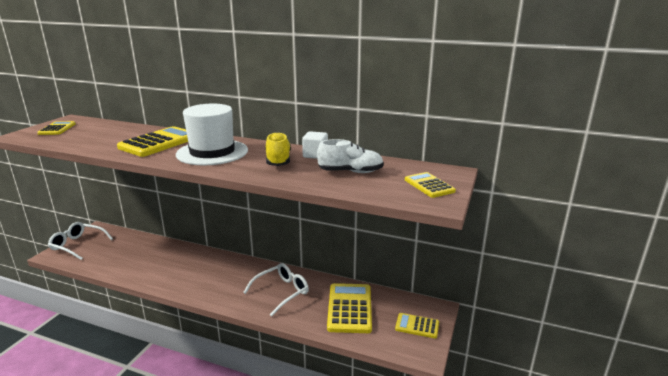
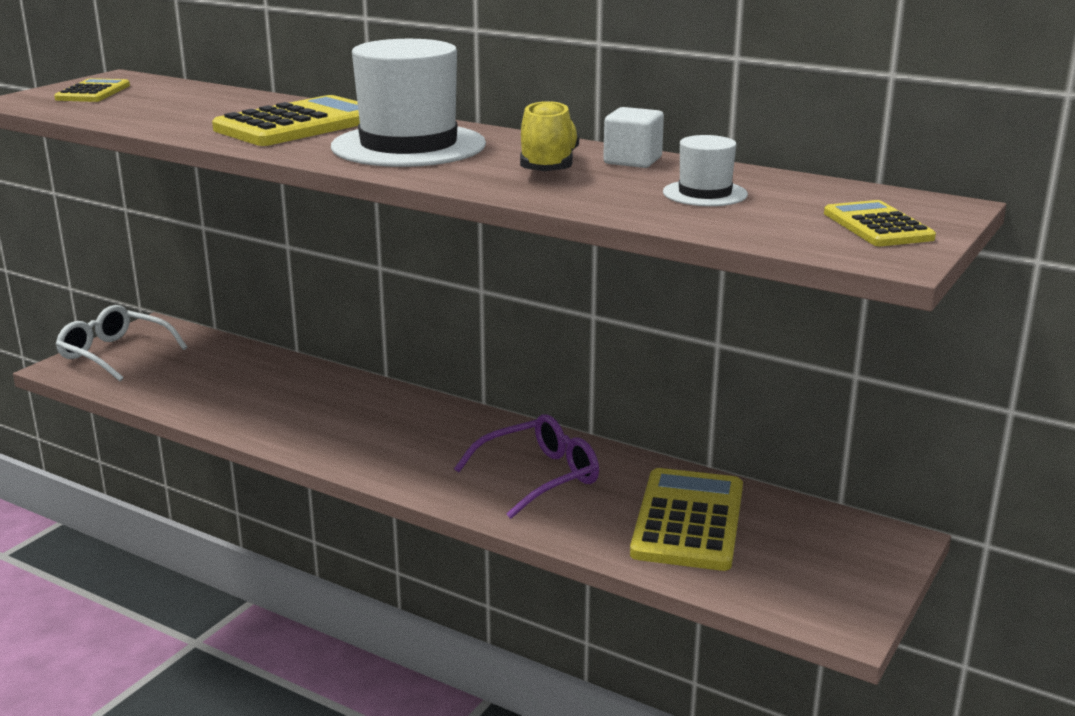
camera: 10 degrees right, 0 degrees up
(282, 292) = (540, 476): white glasses -> purple glasses
(350, 172) = (705, 193): white shoe -> white hat
(417, 326) = (839, 568): yellow calculator -> none

